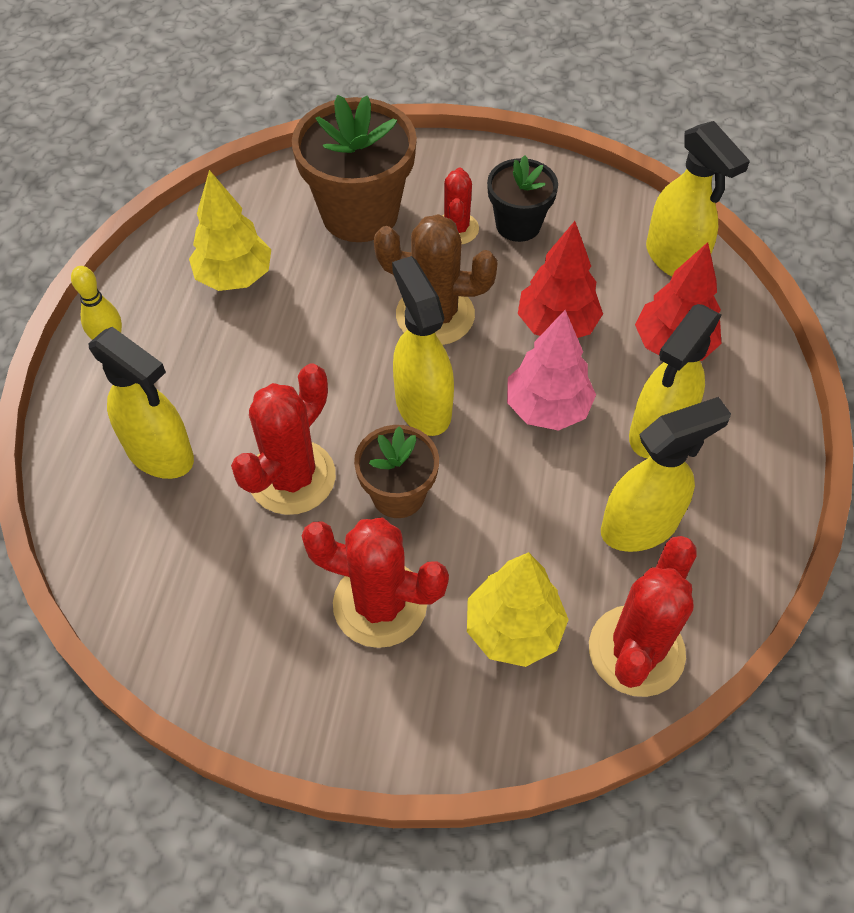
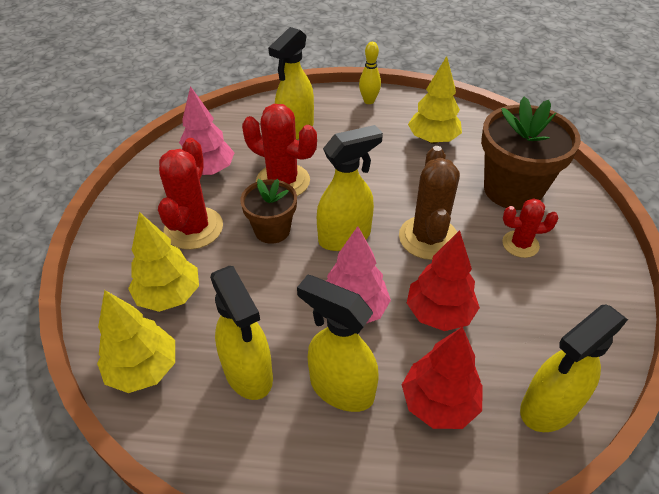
camera: 85 degrees right, 10 degrees down
(241, 589) = (208, 170): none -> pink tree
(518, 225) = (541, 283): black flower pot -> none
(636, 651) = (143, 369): red cactus -> yellow tree

